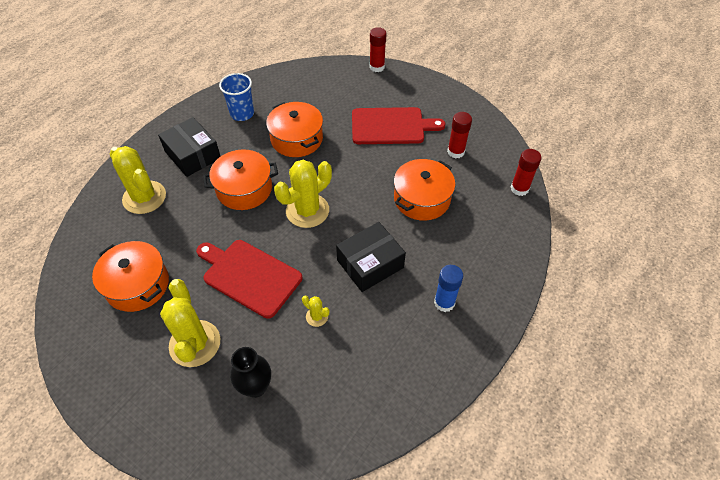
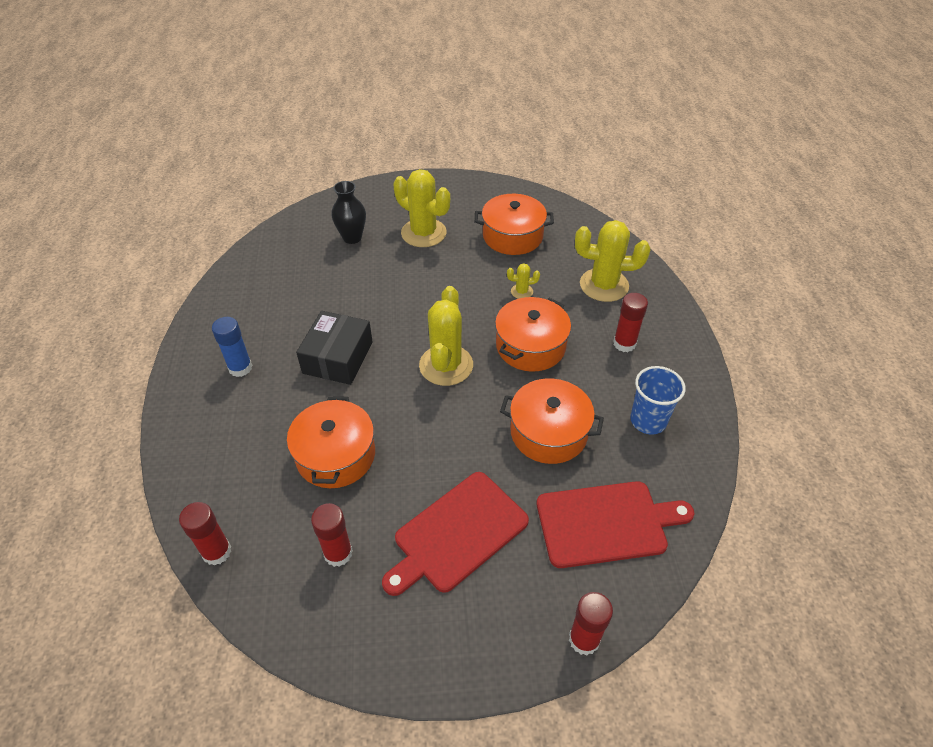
camera: 140 degrees right, 5 degrees down
(192, 155) = (624, 343): black box -> red glue stick
(249, 276) = (435, 288): red cutting board -> red cutting board (606, 523)
(317, 316) = (348, 295): yellow cactus -> yellow cactus (521, 291)

